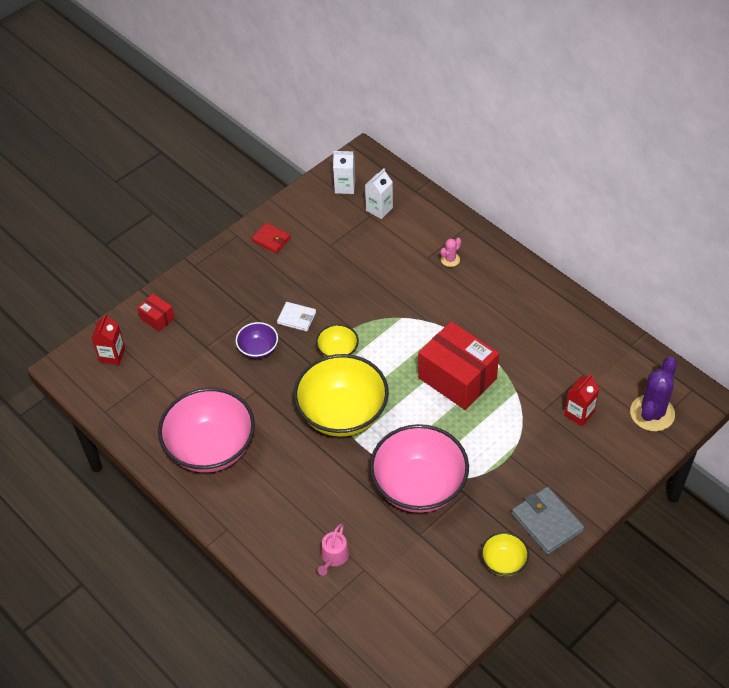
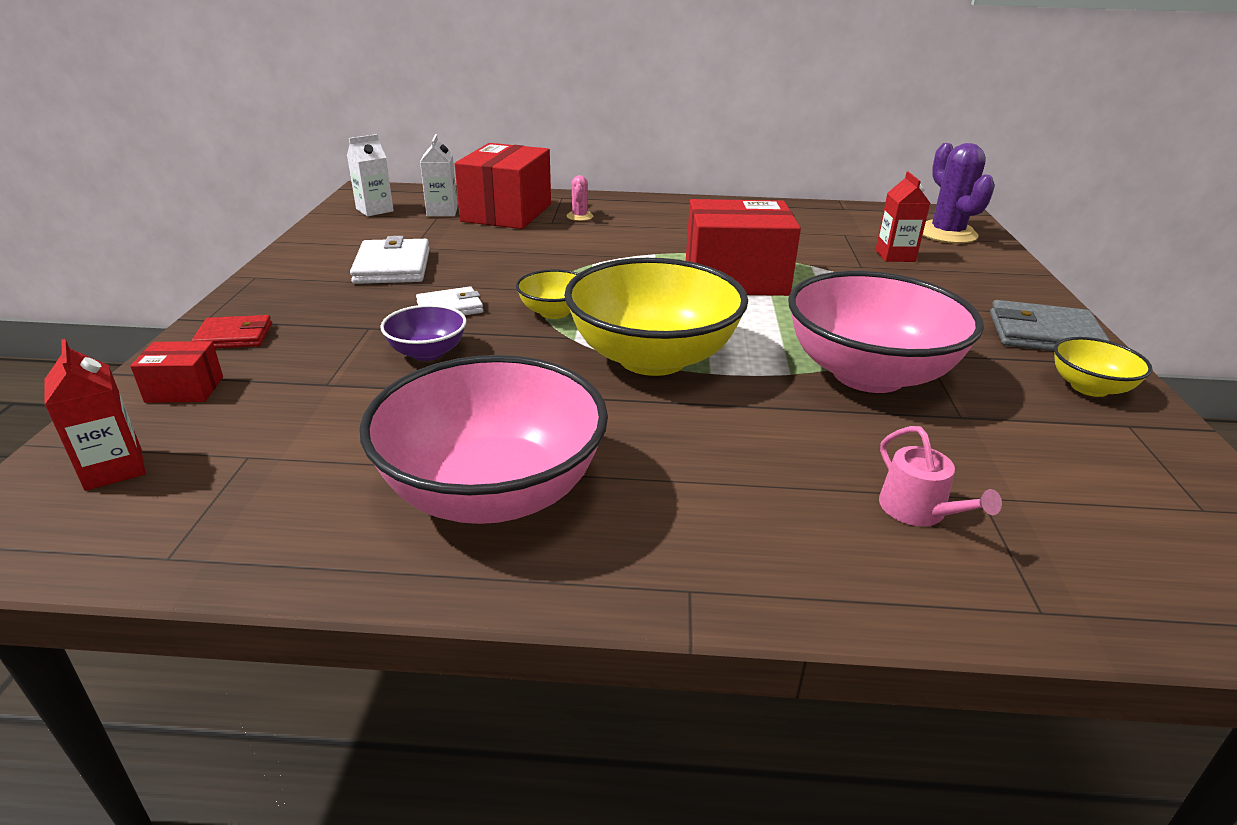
camera: 45 degrees left, 20 degrees down
(271, 239) = (318, 265): red wallet -> red wallet (234, 336)
(303, 262) = (392, 267): none -> white wallet
(413, 231) = (507, 213): none -> red box

